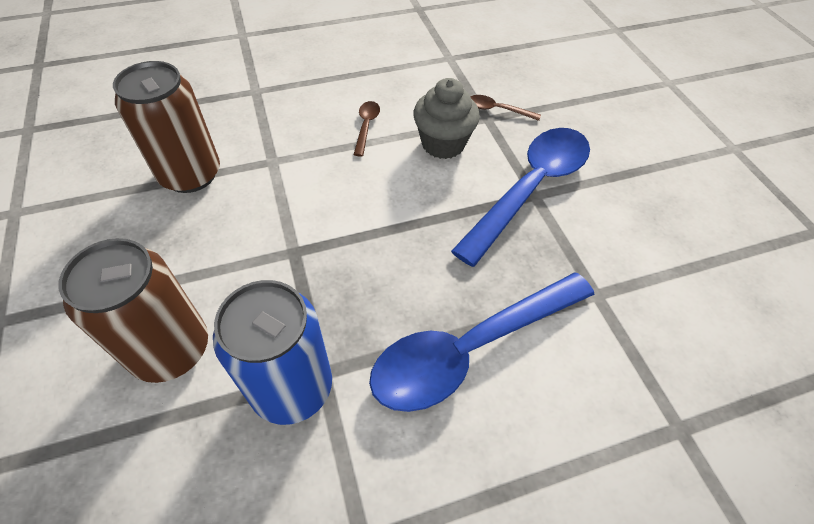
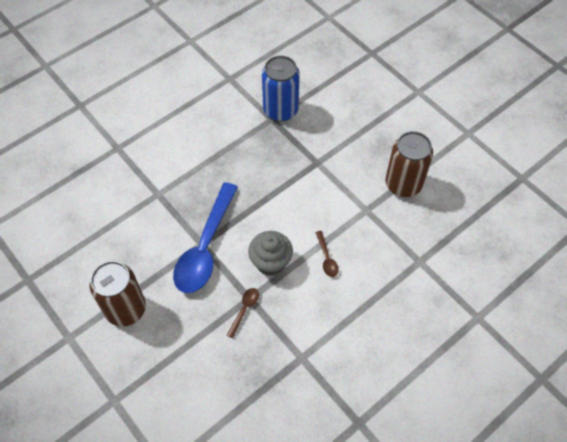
camera: 160 degrees right, 5 degrees up
(171, 349) = (338, 106): brown can -> brown can (126, 309)
(470, 348) = (212, 148): blue spoon -> none
(497, 110) = (244, 310): brown spoon -> brown spoon turned 60 degrees counterclockwise

